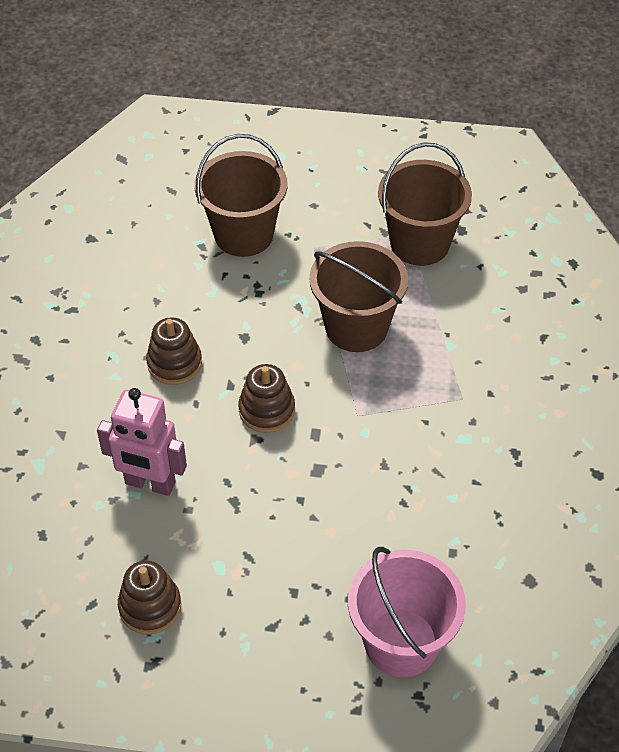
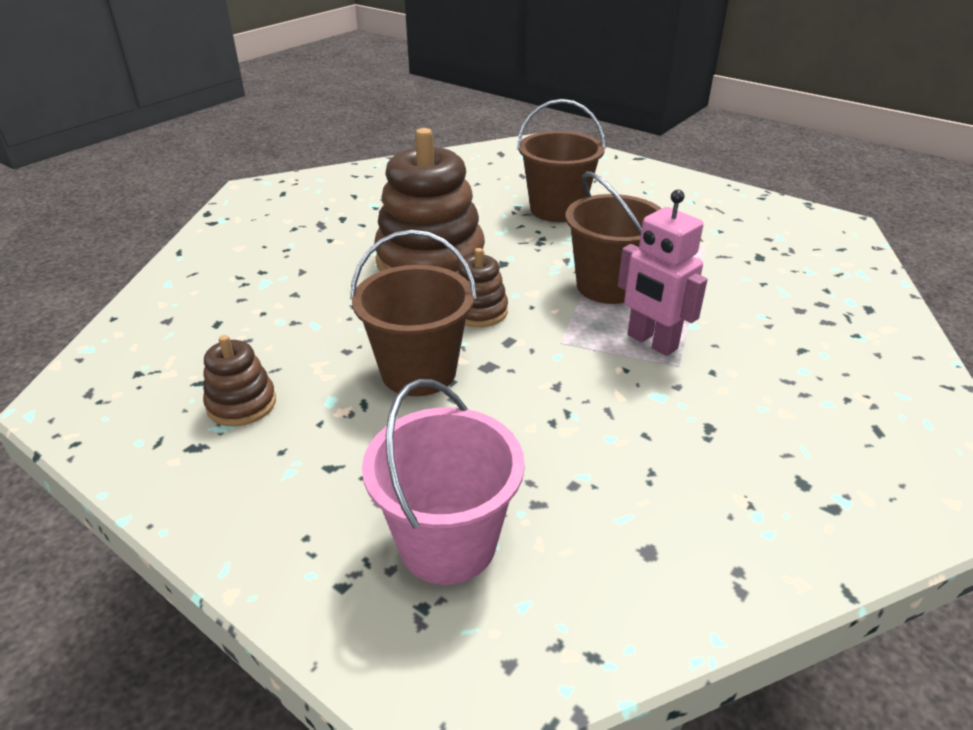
camera: 30 degrees right, 15 degrees down
(150, 483) = (333, 323): pink robot -> pink robot (651, 342)
(174, 363) = (430, 260): brown stacking toy -> brown stacking toy, size x2.09
(420, 243) = (711, 254): brown bucket -> brown bucket (418, 372)

